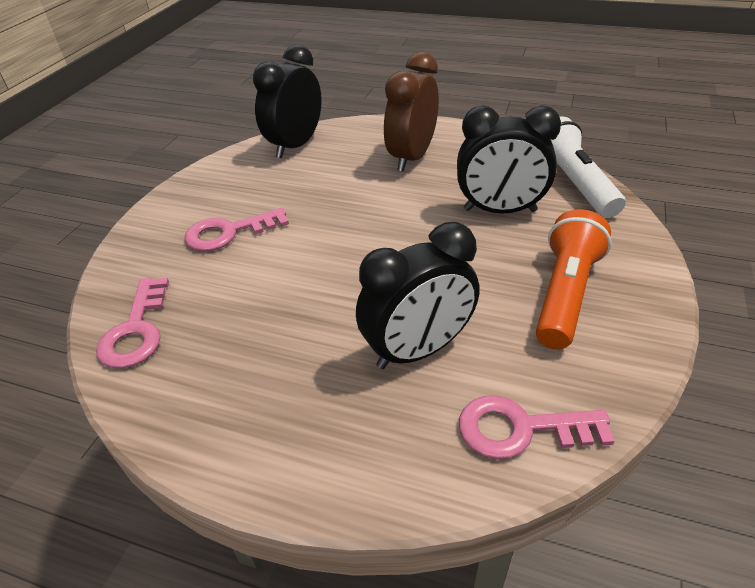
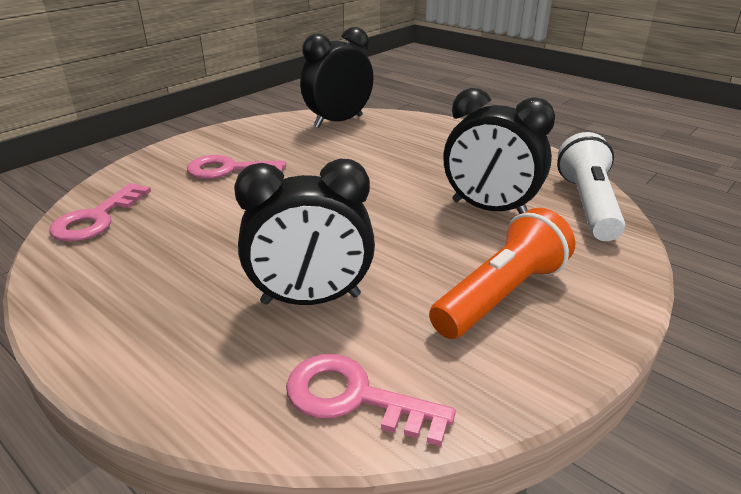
camera: 20 degrees right, 10 degrees down
(411, 157) = (436, 150): brown clock -> none

